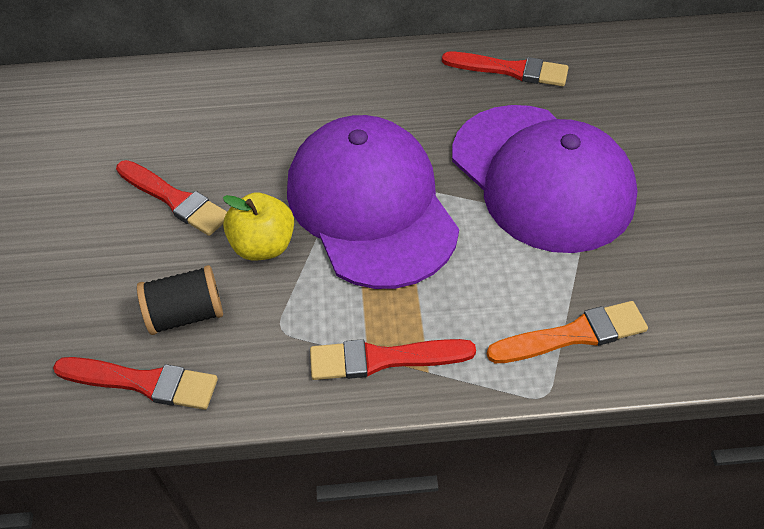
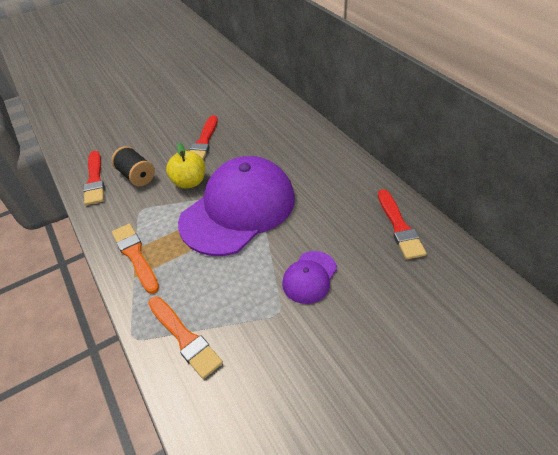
camera: 65 degrees right, 5 degrees down
(383, 359) = (135, 255): red brush -> orange brush
(541, 177) = (309, 277): purple cap -> purple cap, size x0.44

